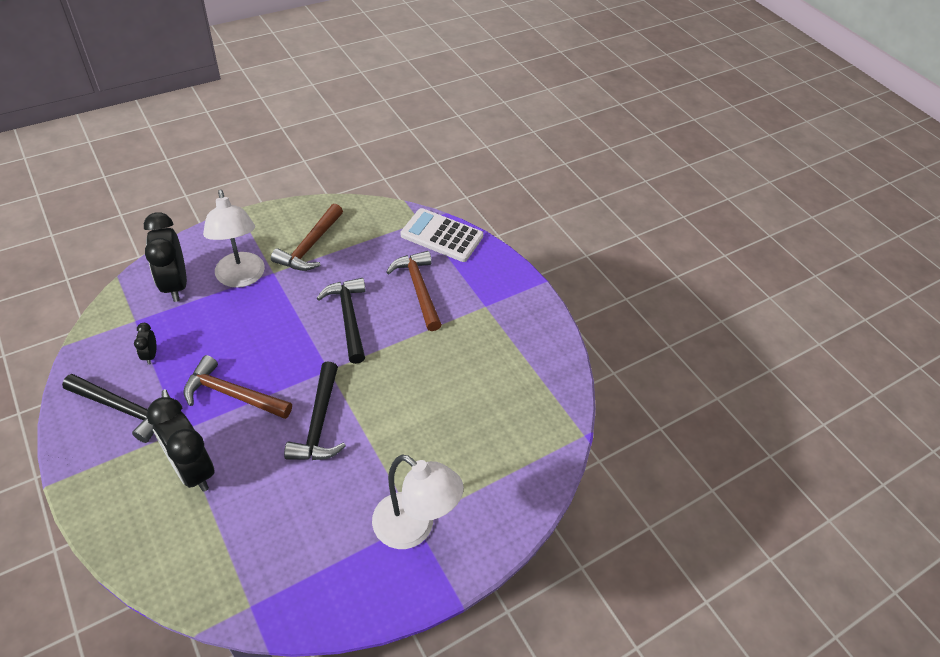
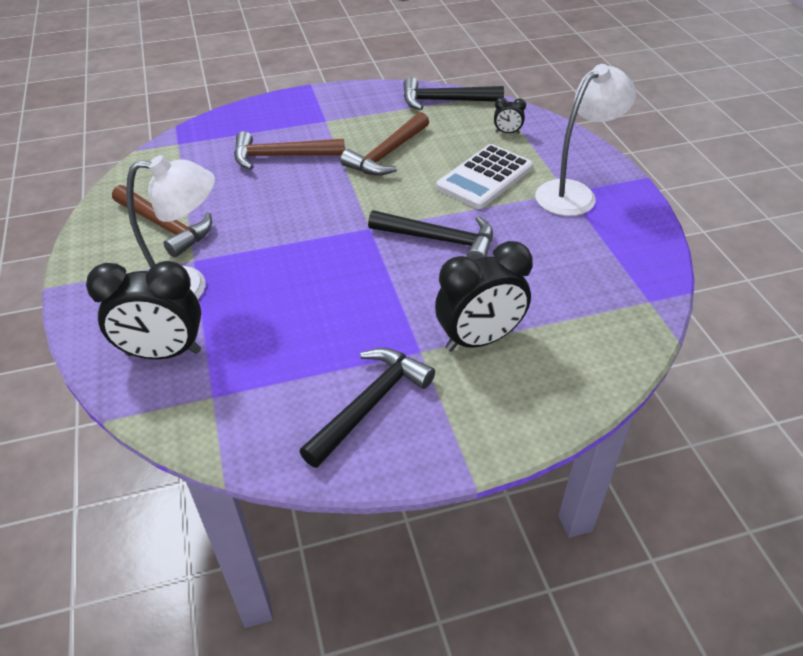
camera: 70 degrees left, 5 degrees down
(150, 355) = (285, 379): black clock -> black clock (507, 133)
(232, 394) = (379, 304): brown hammer -> brown hammer (387, 154)
(348, 317) = (299, 207): black hammer -> black hammer (444, 101)
(442, 236) = (210, 132): white calculator -> white calculator (485, 177)

